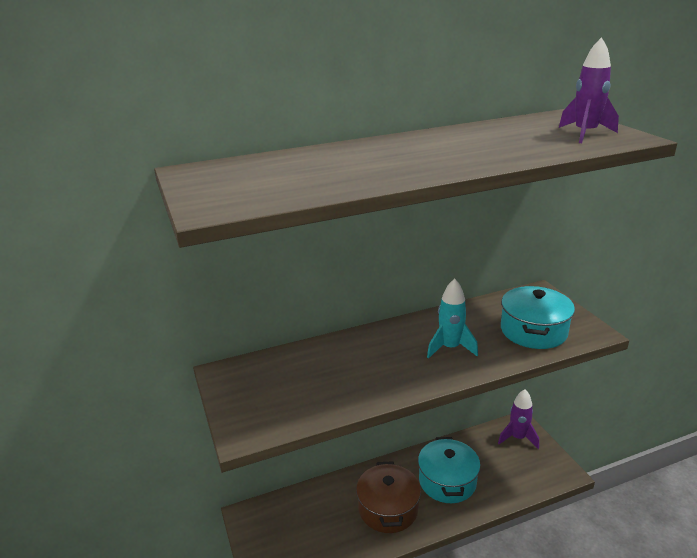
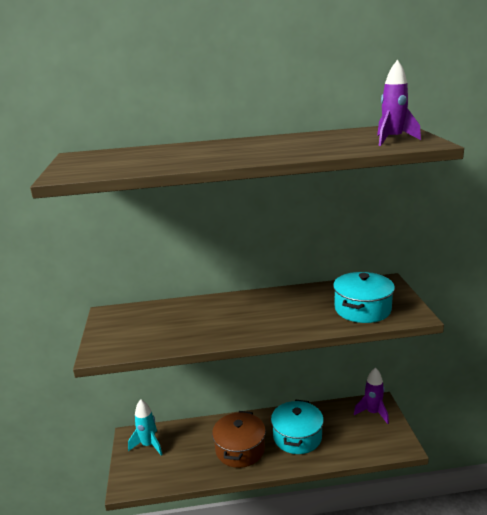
camera: 15 degrees right, 5 degrees down
(450, 348) = (285, 314): turquoise rocket -> turquoise rocket (148, 445)

